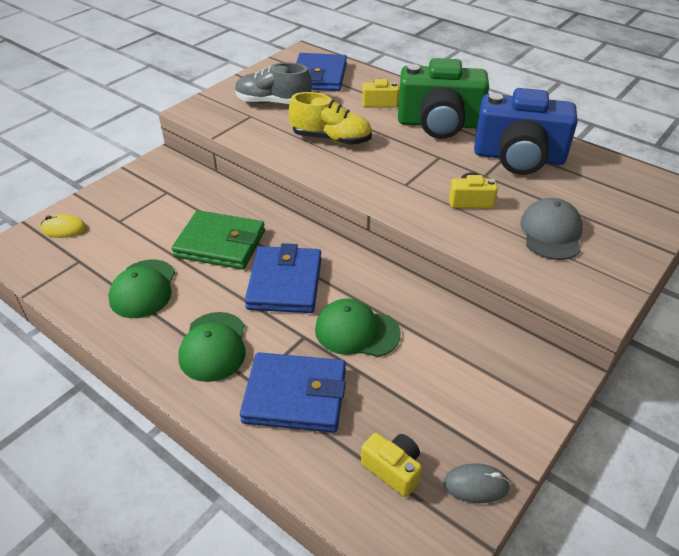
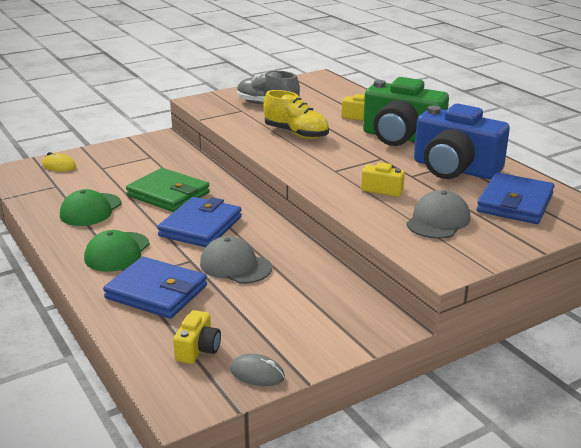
camera: 20 degrees right, 15 degrees down
(319, 76) = (321, 93): blue wallet -> blue wallet (515, 203)
(356, 331) = (235, 265): green cap -> grey cap
(393, 469) = (198, 349): yellow camera -> yellow camera turned 45 degrees clockwise

